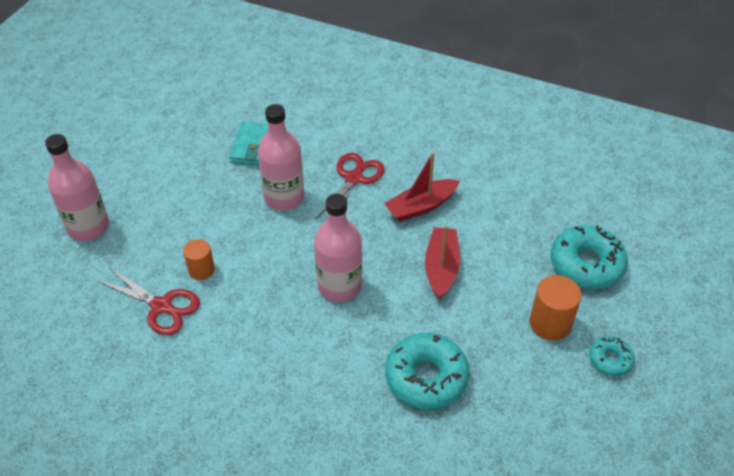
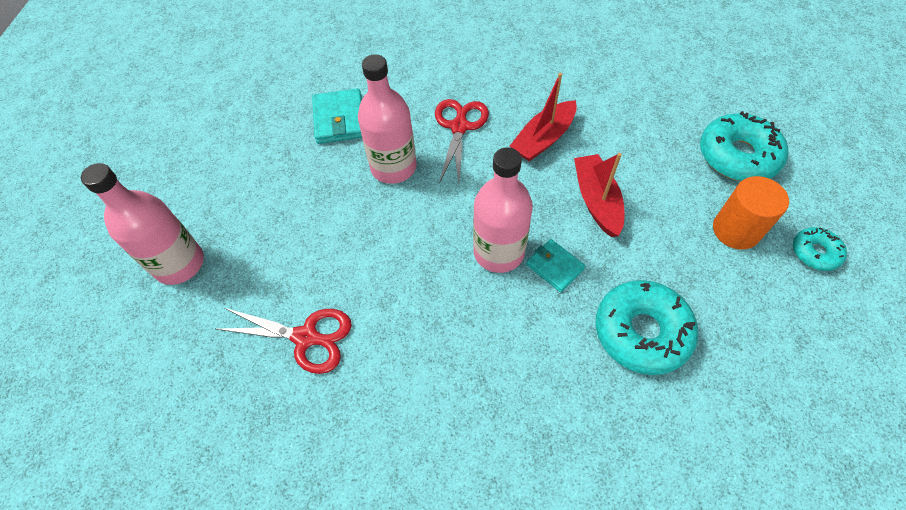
camera: 15 degrees left, 10 degrees up
(201, 270) = (335, 278): orange cylinder -> none
(380, 309) = (554, 267): none -> turquoise wallet

